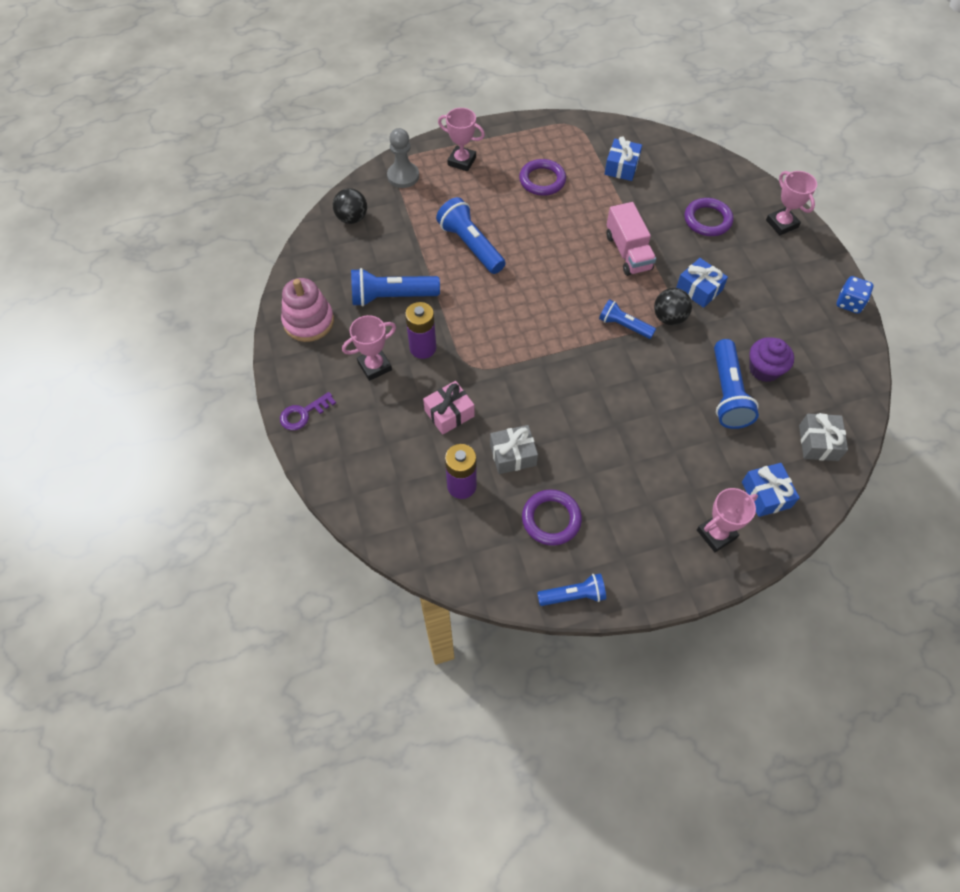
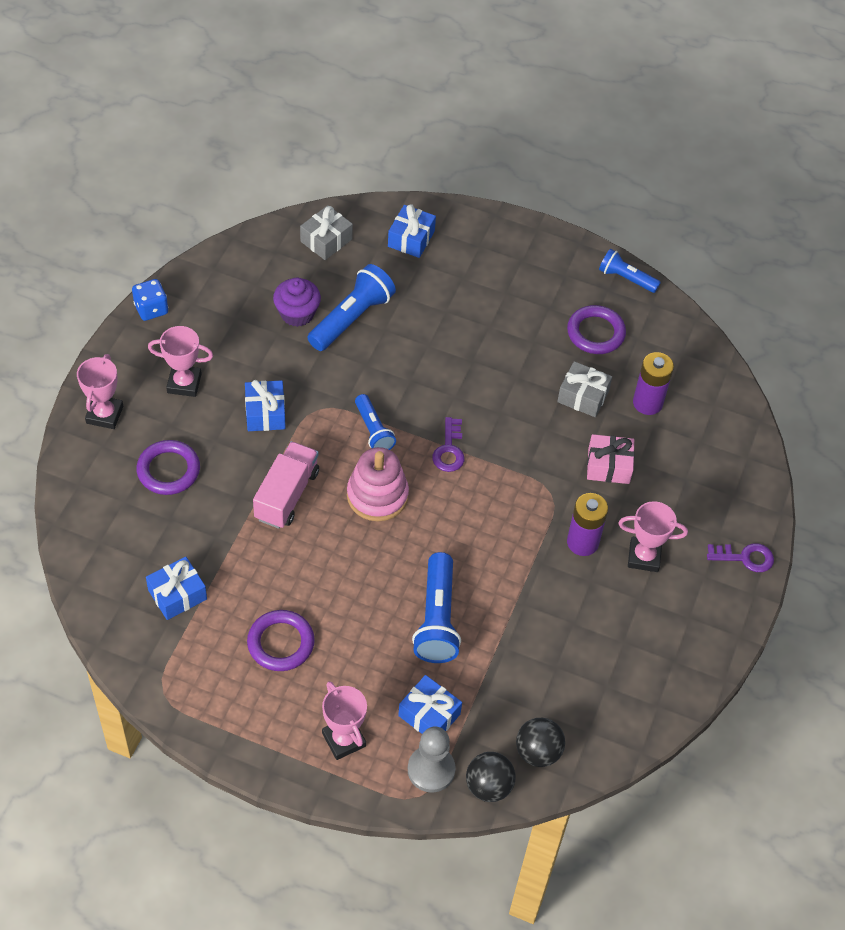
camera: 145 degrees left, 5 degrees down
(308, 321) = (677, 652): pink stacking toy -> pink stacking toy (377, 495)
(391, 297) = (570, 618): blue flashlight -> none
(428, 198) = (429, 715): none -> blue gift
(564, 347) = (449, 450): none -> purple key
(669, 318) = (324, 408): black ball -> black ball (488, 786)
(716, 534) = (478, 242): pink trophy -> pink trophy (184, 383)

